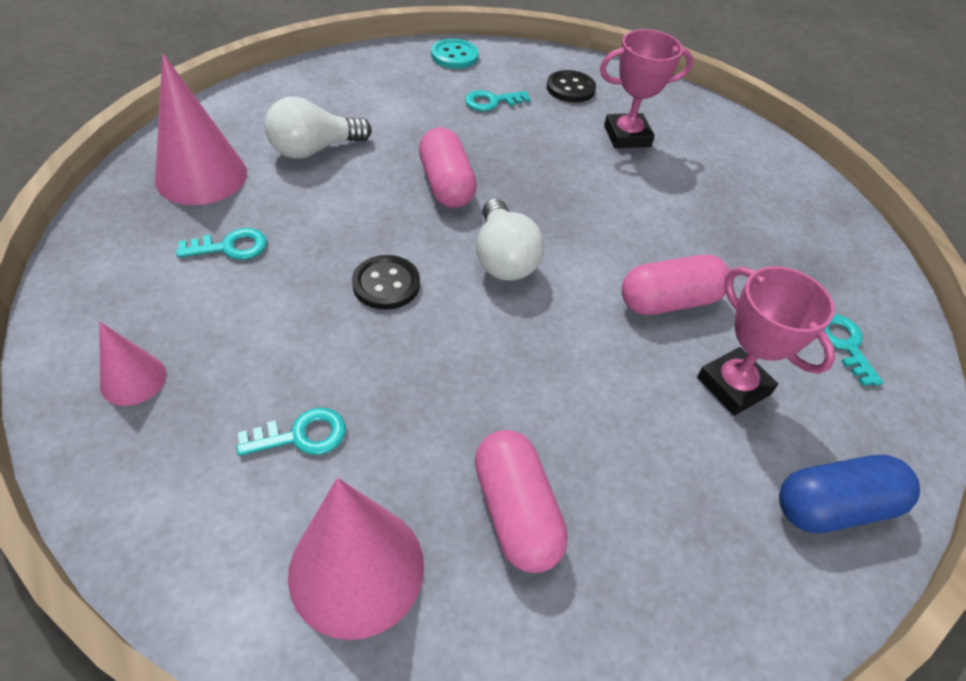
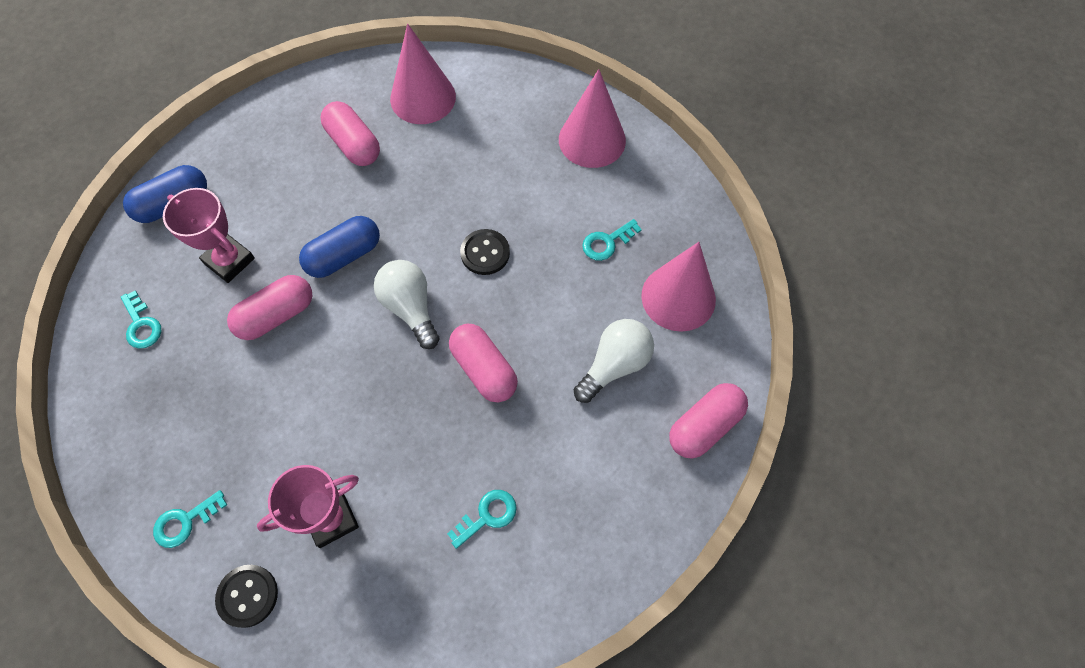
camera: 165 degrees right, 15 degrees up
(133, 379) = (592, 140): pink cone -> pink cone, size x1.84
(270, 93) = (704, 426): none -> pink capsule
(302, 435) = (482, 143): turquoise key -> turquoise key (185, 522)
(454, 56) = (562, 592): turquoise button -> none
(570, 88) = (408, 586): black button -> black button (247, 596)
(571, 340) = (344, 256): none -> blue capsule

